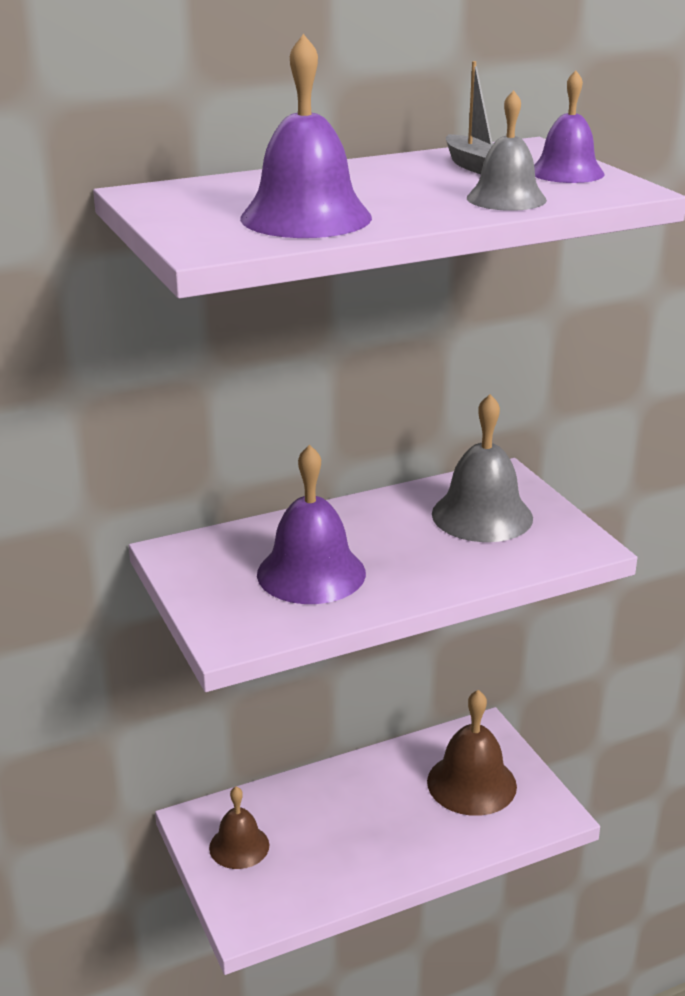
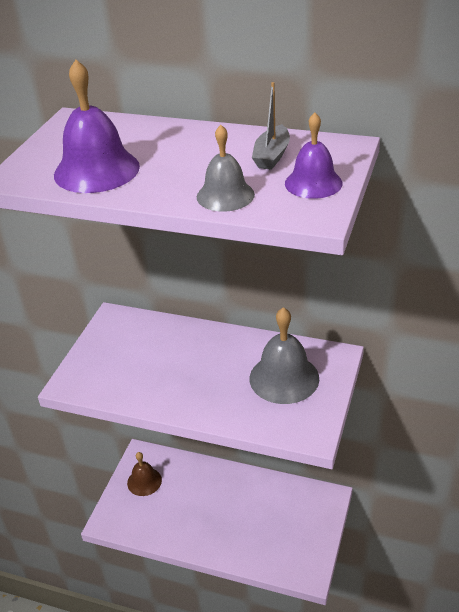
camera: 45 degrees right, 10 degrees up
(311, 573) = (151, 366): purple bell -> none
(471, 783) = (285, 524): brown bell -> none

